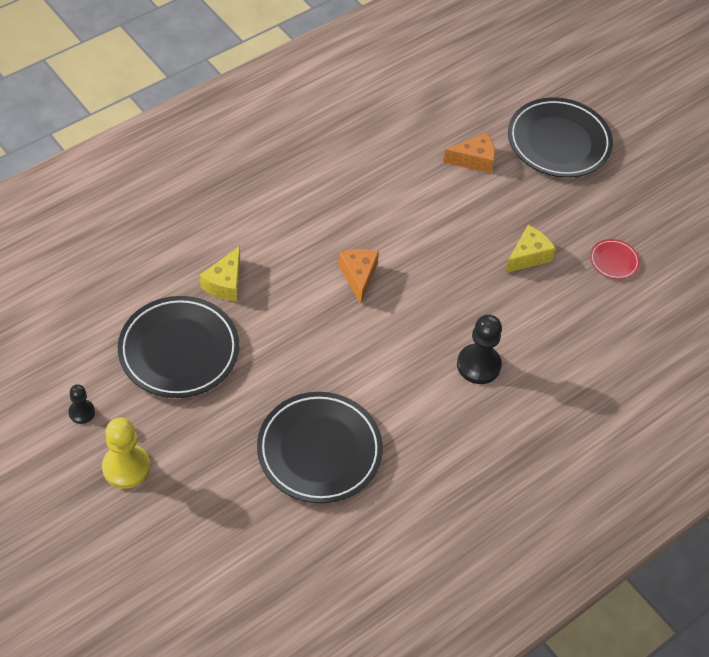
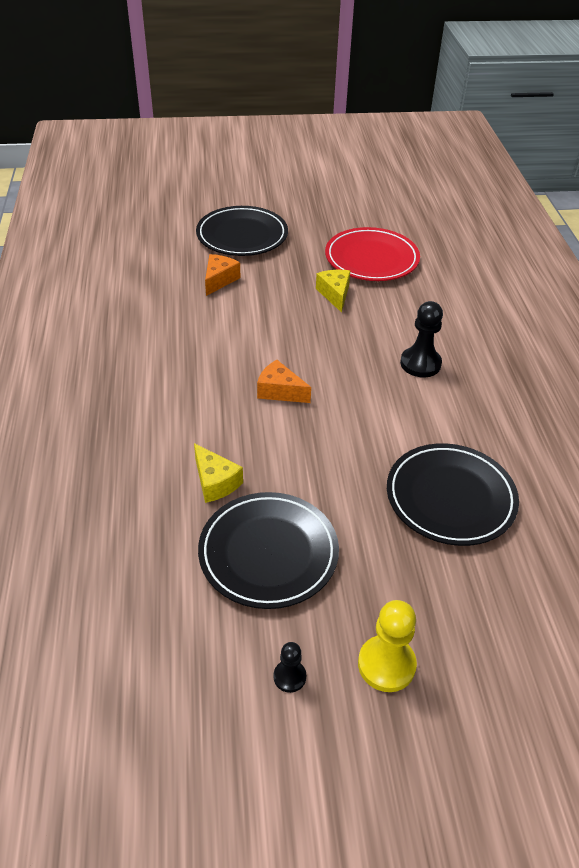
camera: 55 degrees left, 10 degrees down
(614, 261) = (371, 259): red plate -> red plate, size x2.25

